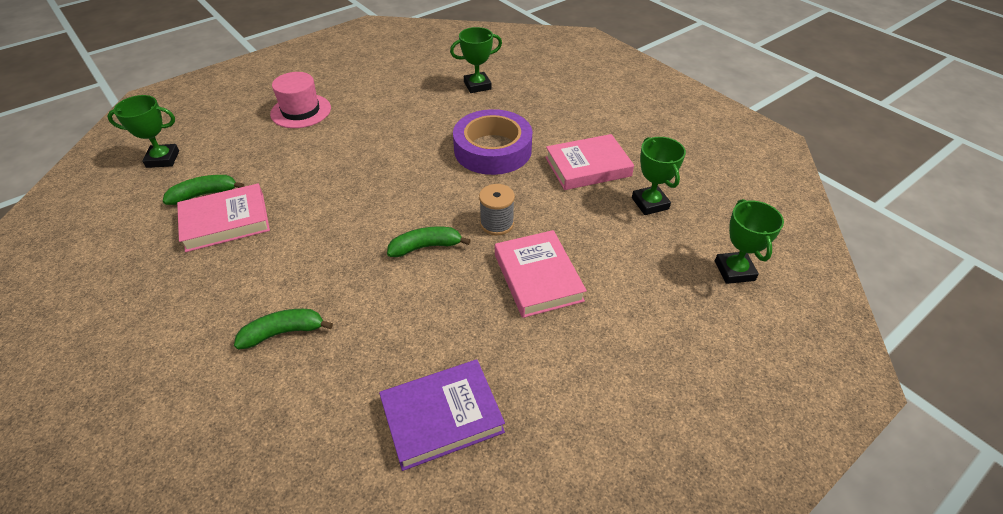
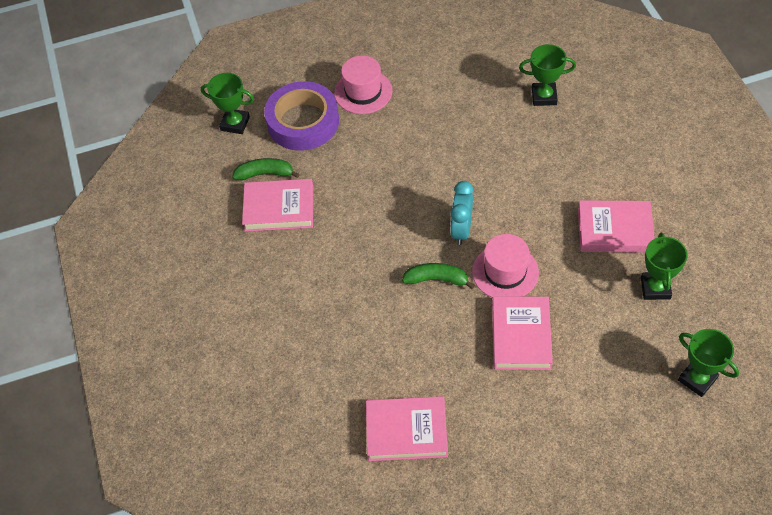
camera: 25 degrees right, 10 degrees up
(283, 332) = (308, 328): green banana -> none
(437, 198) = (461, 230): none -> turquoise clock
(442, 417) = (406, 431): purple book -> pink book
(492, 150) = (530, 186): purple tape -> purple tape (303, 122)
(497, 223) = (505, 272): grey spool -> pink hat
(734, 271) = (697, 379): green trophy -> green trophy turned 60 degrees counterclockwise

